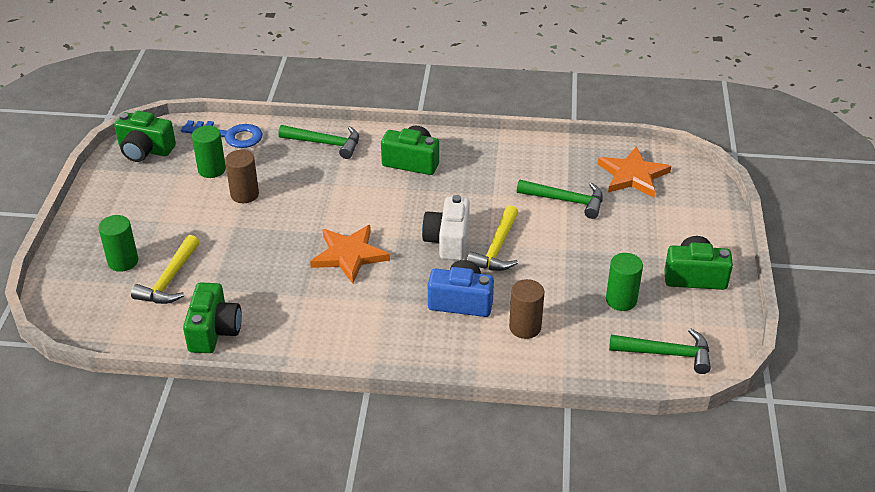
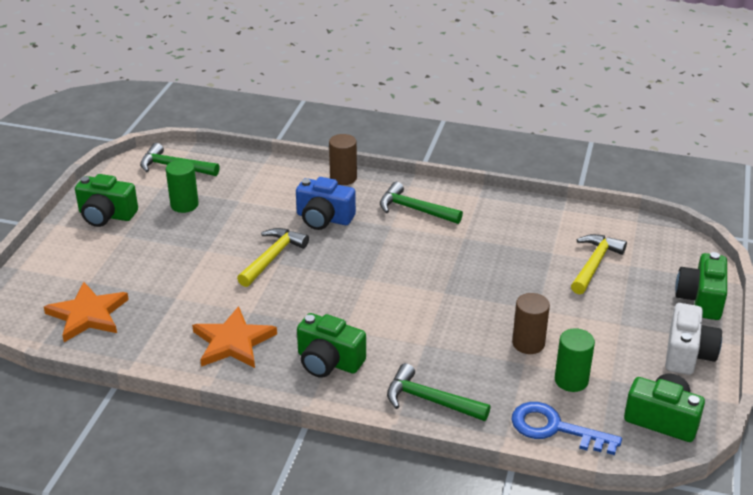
camera: 170 degrees left, 5 degrees down
(123, 261) = (646, 286): green cylinder -> none
(214, 331) = (545, 219): green camera -> green camera (700, 299)
(349, 255) = (418, 267): orange star -> orange star (233, 342)
(448, 240) = (317, 270): white camera -> white camera (687, 354)
(525, 327) = (277, 195): brown cylinder -> brown cylinder (343, 178)
(566, 201) = (178, 295): green hammer -> green hammer (415, 209)

